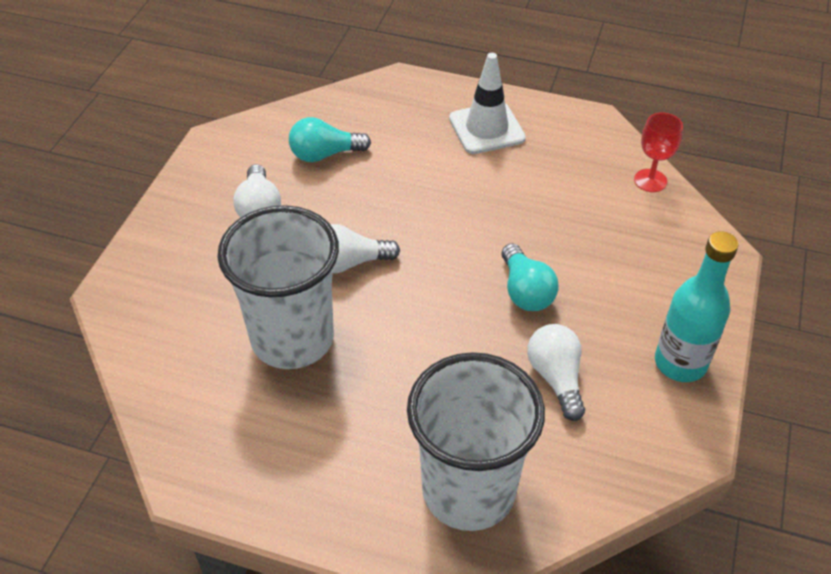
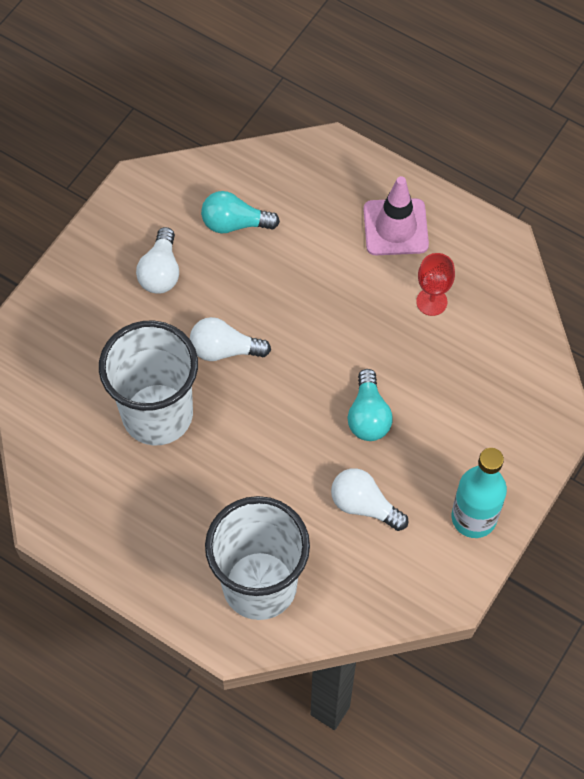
camera: 15 degrees right, 15 degrees up
(486, 128) = (395, 227): white traffic cone -> pink traffic cone
(556, 378) = (364, 505): white light bulb -> white light bulb turned 60 degrees counterclockwise
(650, 180) = (527, 324): red goblet -> red goblet (431, 302)

